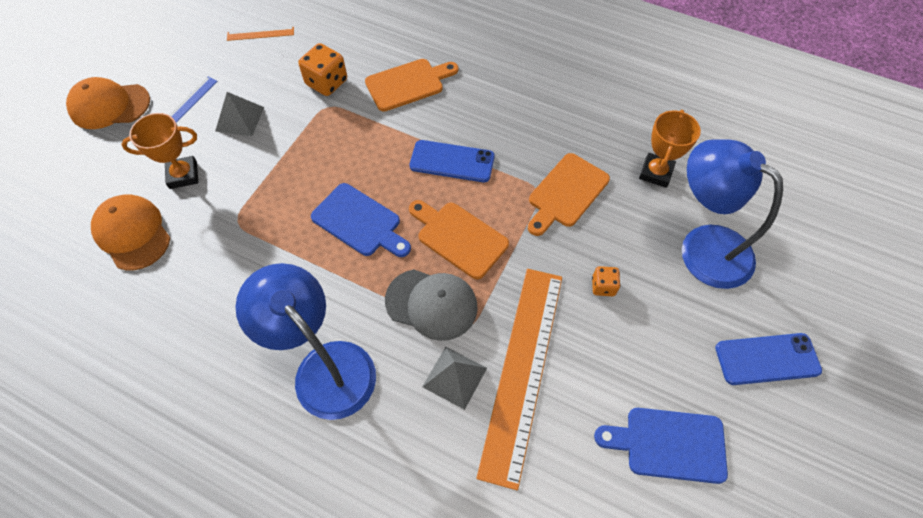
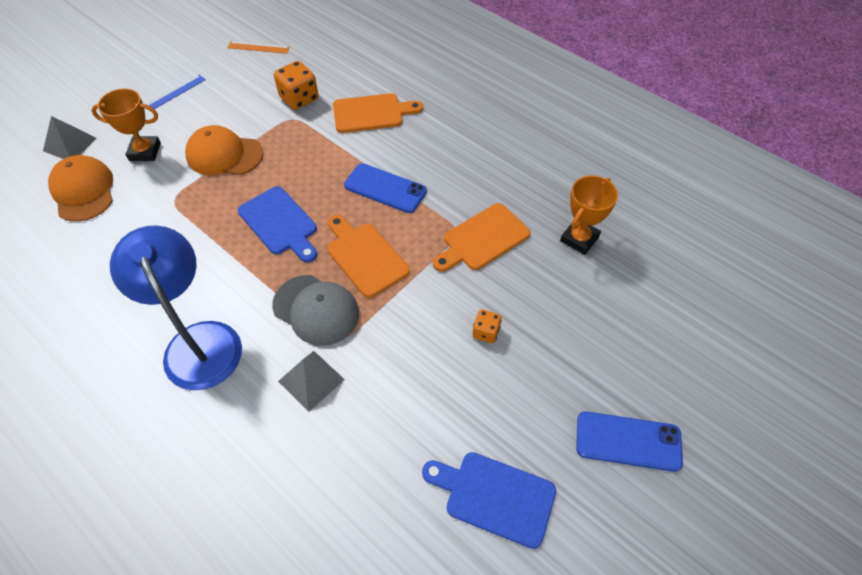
camera: 15 degrees right, 5 degrees down
(110, 106) = (108, 83): orange cap -> orange cap (224, 155)
(239, 119) = (211, 114): grey pyramid -> grey pyramid (70, 144)
(523, 370) = (377, 390): orange ruler -> none
(703, 246) = (601, 318): blue lamp -> none

